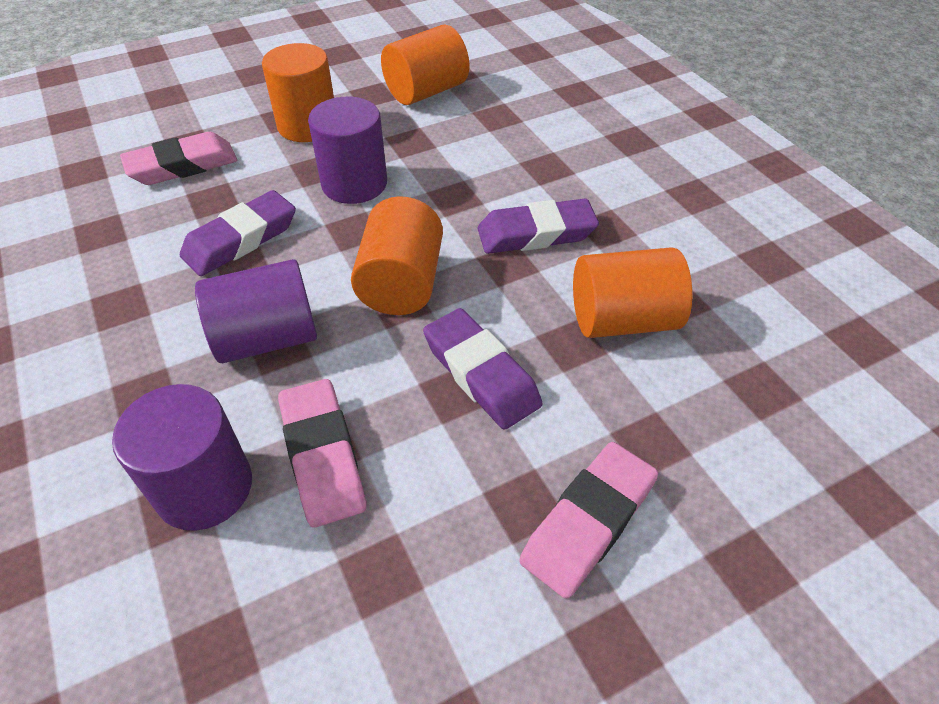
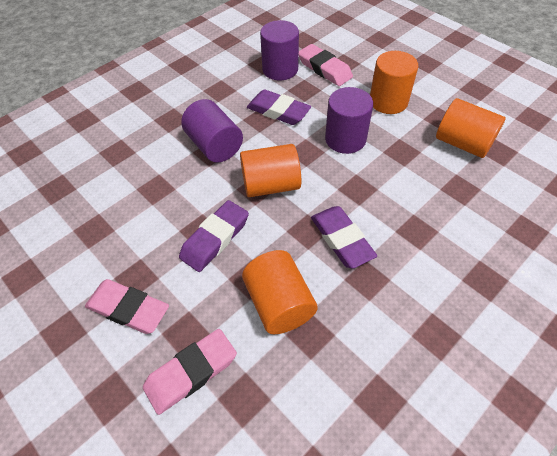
camera: 75 degrees right, 5 degrees up
(204, 487) = (127, 157): purple cylinder -> purple cylinder (280, 69)
(322, 456) = (150, 190): pink eraser -> pink eraser (191, 372)

